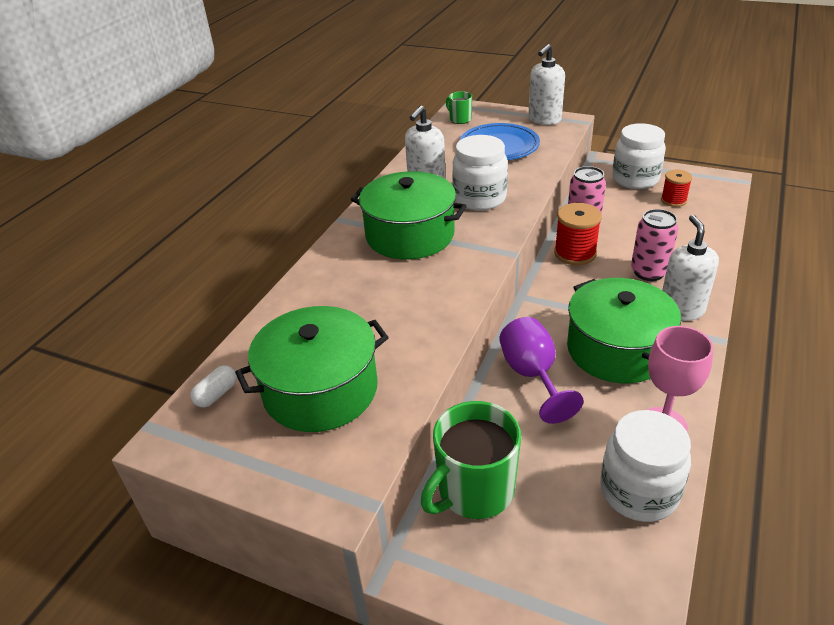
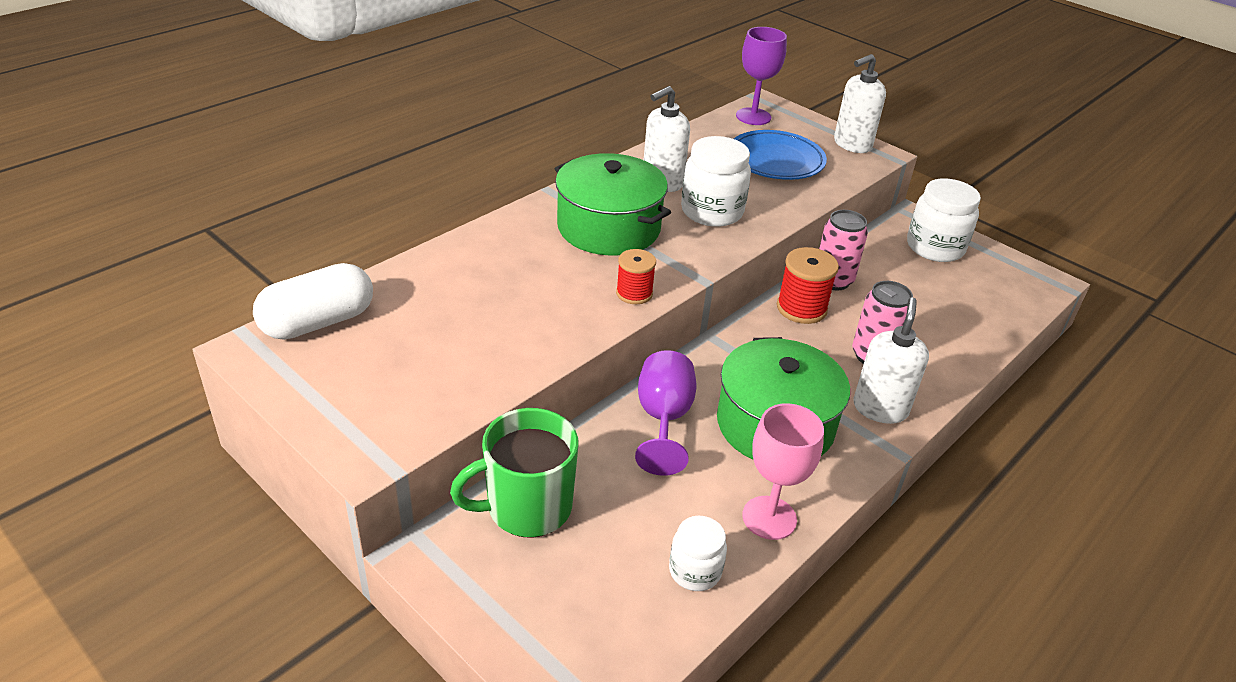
camera: 15 degrees right, 0 degrees up
(216, 394) = (318, 322): white capsule -> white capsule, size x2.13
(320, 390) = (416, 351): green pot -> none
(460, 119) = (753, 116): green mug -> purple goblet
(638, 491) = (695, 571): white jar -> white jar, size x0.60
(673, 200) = (964, 285): red spool -> red spool (634, 293)

